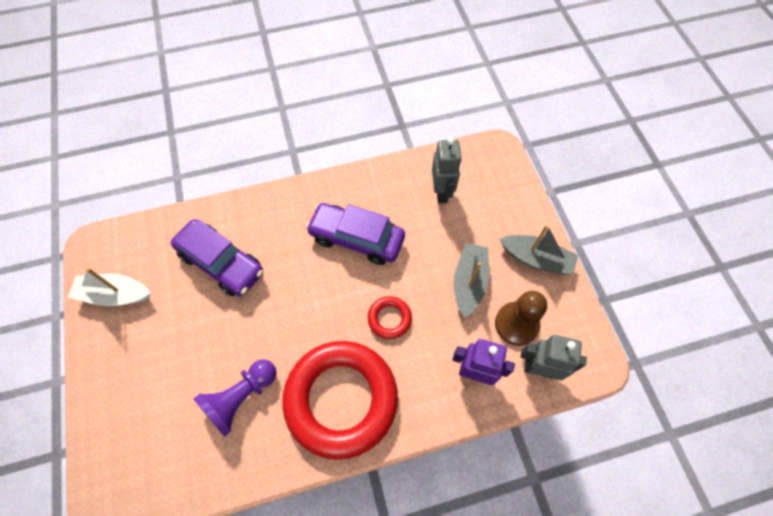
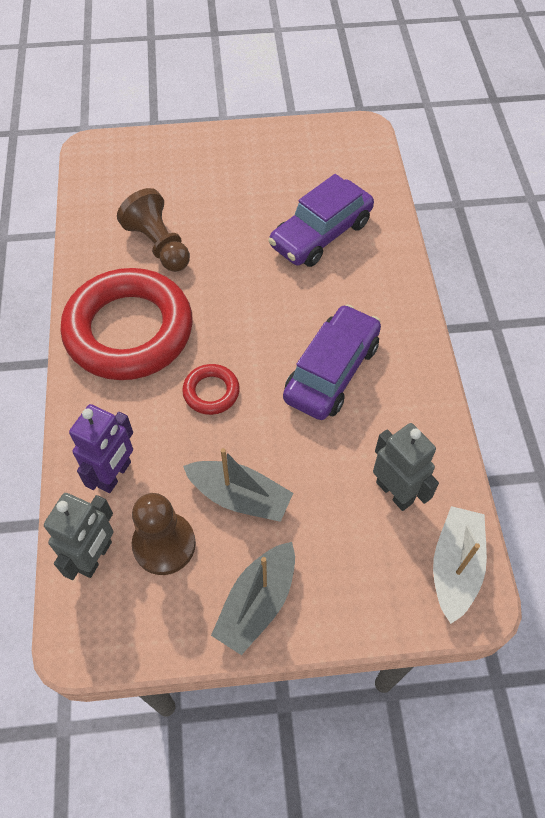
camera: 100 degrees right, 5 degrees down
(115, 295) = (299, 149): white boat -> white boat (455, 567)
(241, 398) = (159, 245): purple pawn -> brown pawn
(442, 192) = (395, 492): grey robot -> grey robot turned 135 degrees counterclockwise

